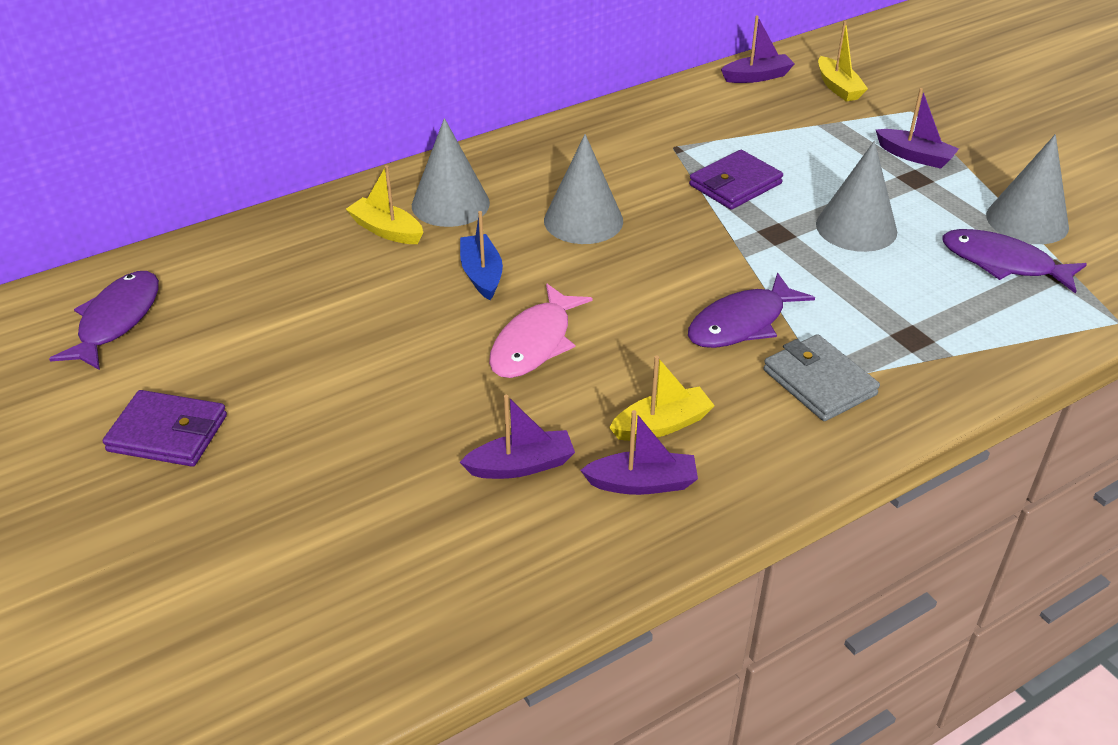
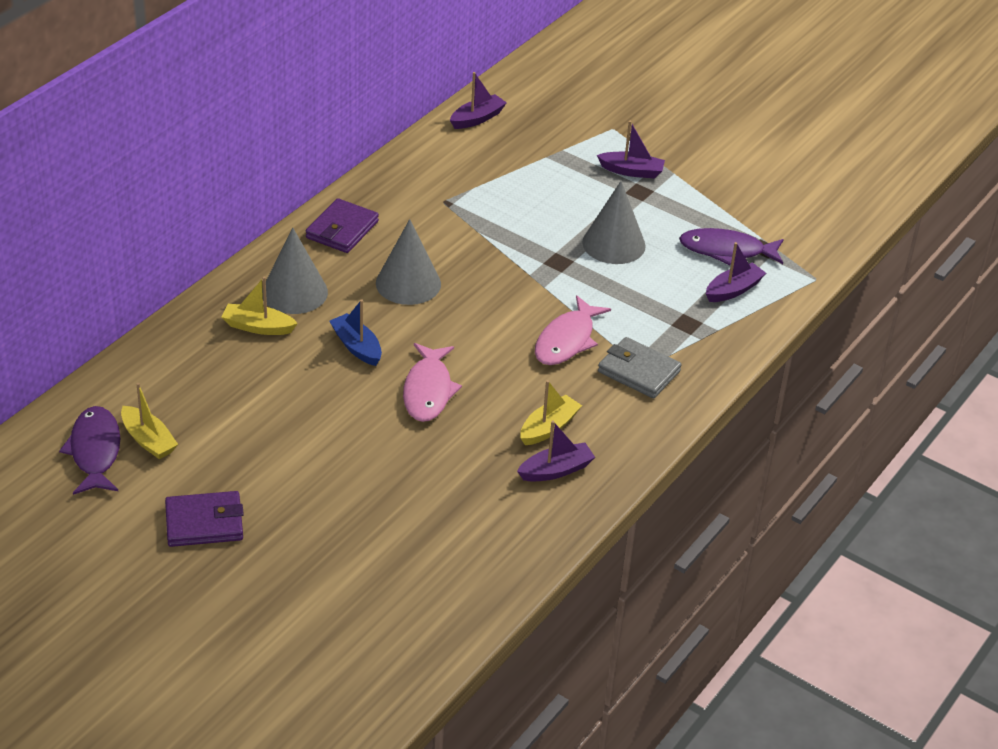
camera: 25 degrees left, 0 degrees up
(521, 465) = (469, 479): purple boat -> purple boat (733, 290)
(735, 184) = (508, 226): purple wallet -> purple wallet (342, 230)
(742, 323) = (567, 340): purple fish -> pink fish
(838, 87) = (547, 117): yellow boat -> yellow boat (148, 440)
(1027, 221) = (731, 211): grey cone -> none

